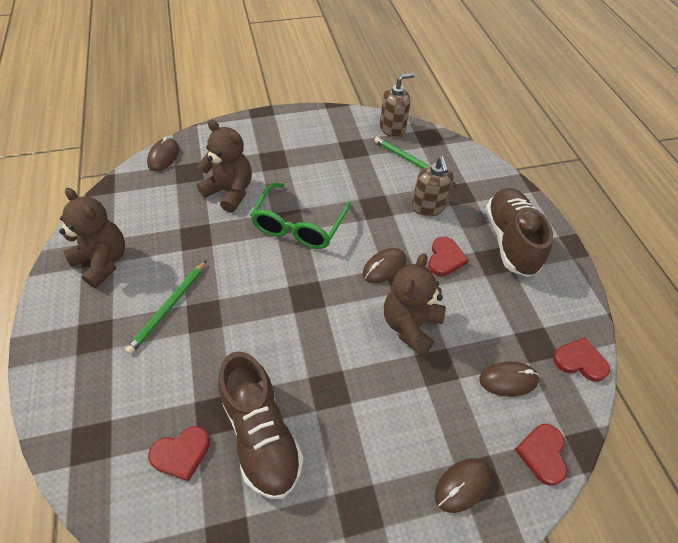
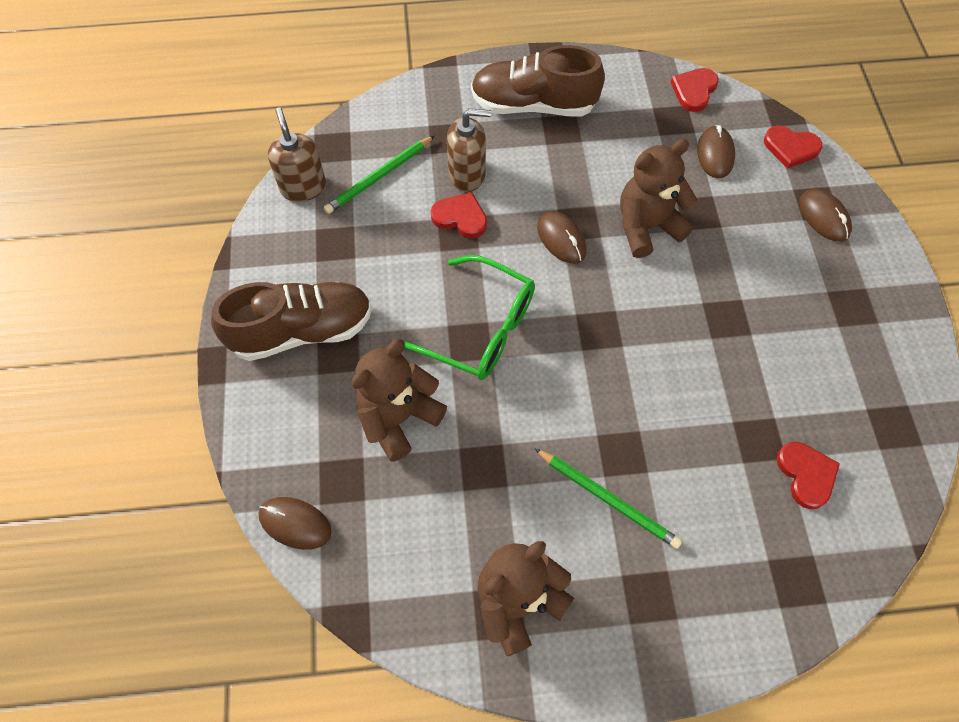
camera: 80 degrees left, 10 degrees up
(261, 435) = (781, 390): brown shoe -> brown shoe (302, 331)
(410, 325) = (647, 227): brown teddy bear -> brown teddy bear turned 120 degrees clockwise
(445, 258) = (553, 174): red heart -> red heart (460, 217)

